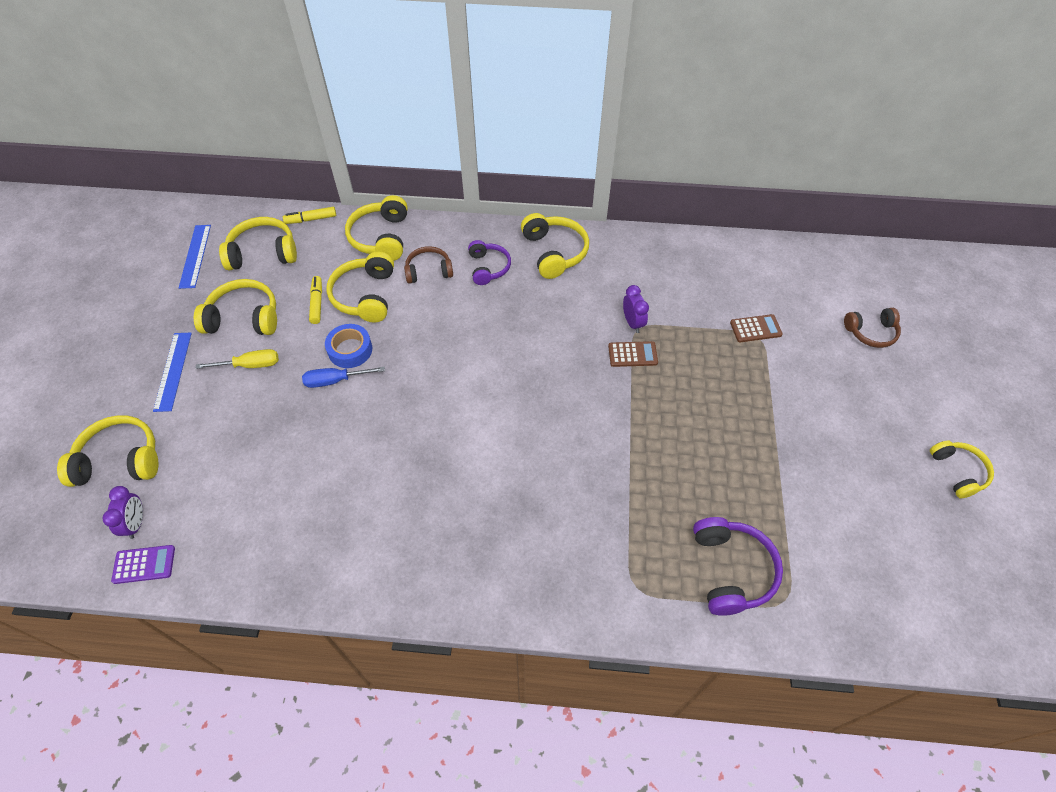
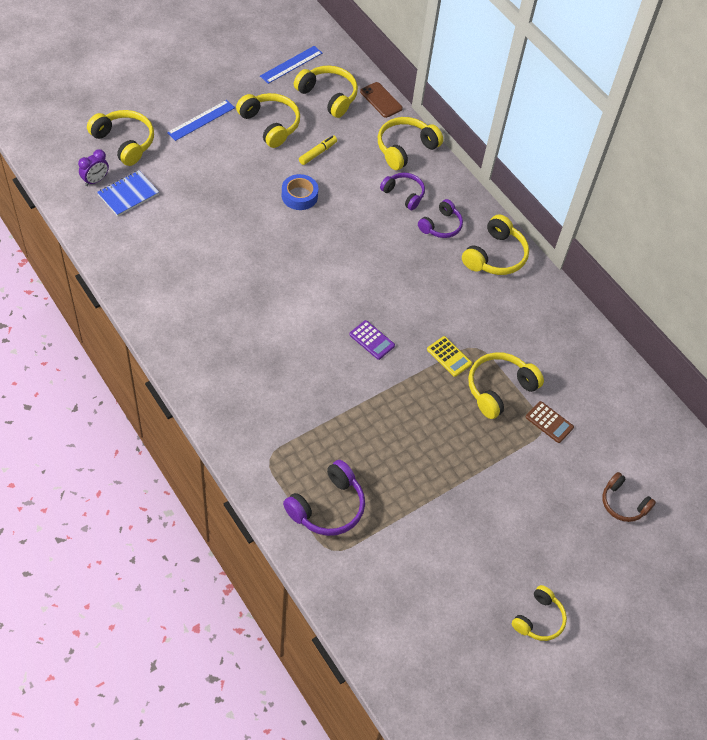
camera: 45 degrees right, 0 degrees up
(144, 564) = (76, 203): purple calculator -> purple calculator (372, 340)
(189, 502) = (128, 194): none -> blue notebook
(250, 365) = (240, 154): yellow screwdriver -> none
(311, 219) = (381, 100): yellow marker -> brown phone
(334, 381) = (269, 204): blue screwdriver -> none
(365, 295) = (348, 174): yellow headphones -> yellow headphones (499, 389)
(428, 271) = (404, 194): brown headphones -> purple headphones
(632, 354) = (449, 356): brown calculator -> yellow calculator
(633, 323) = (477, 341): purple clock -> none

